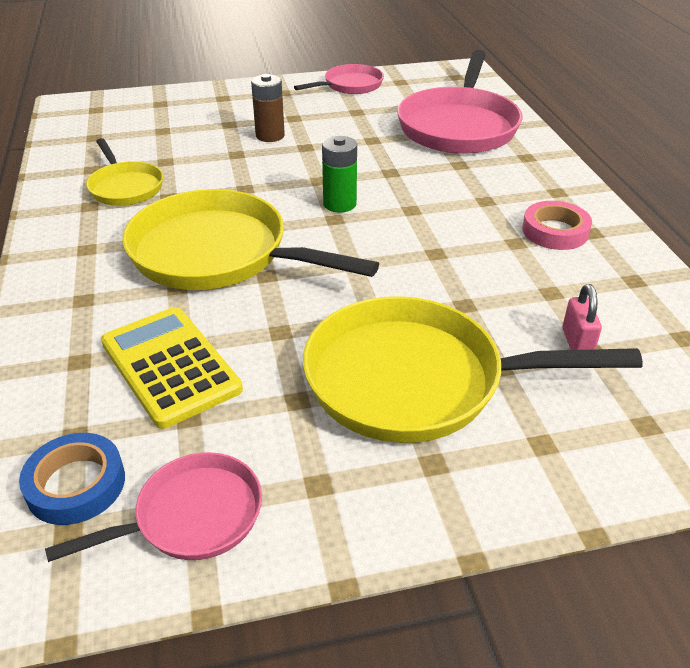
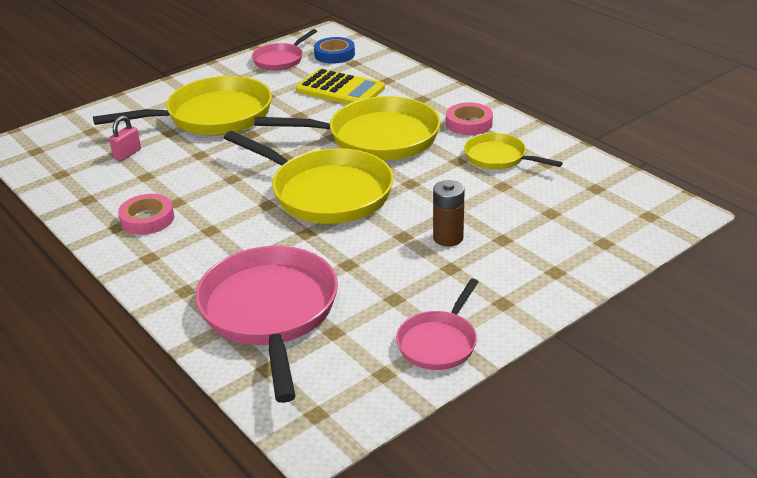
camera: 155 degrees right, 5 degrees down
(89, 238) = (469, 123): none -> pink tape
(339, 204) = (326, 192): green battery -> yellow pan
(577, 342) = (127, 154): pink padlock -> pink padlock turned 60 degrees clockwise

